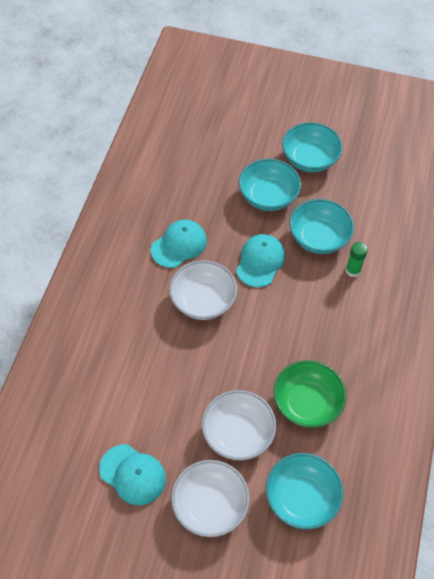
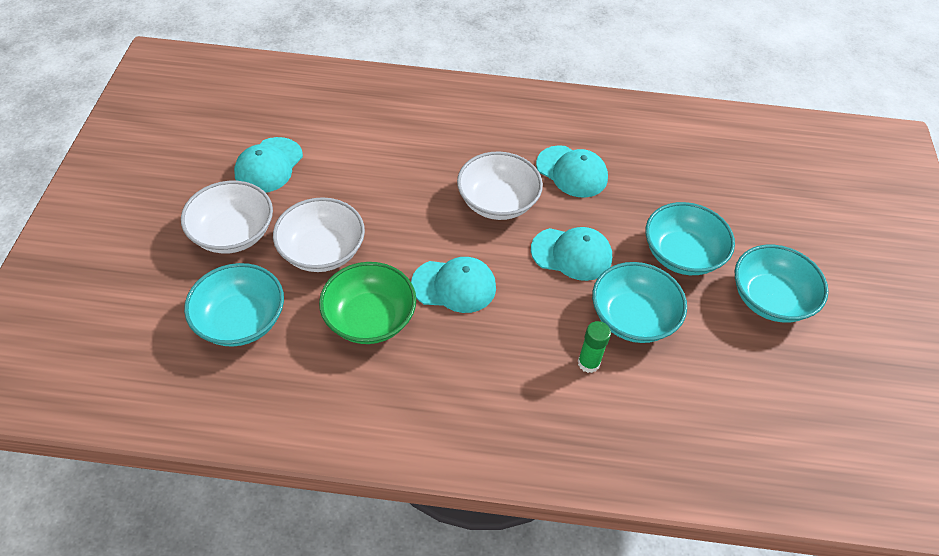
camera: 80 degrees right, 5 degrees down
(282, 342) = (454, 286): none -> turquoise cap

